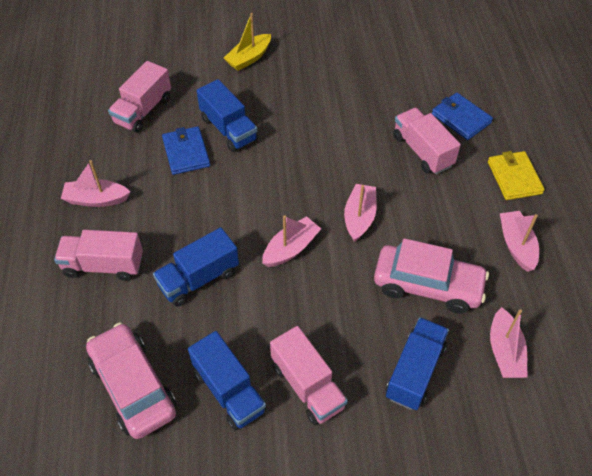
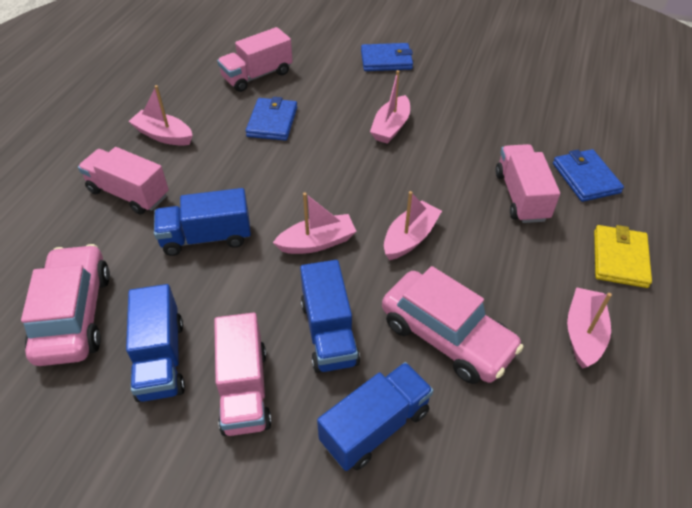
camera: 25 degrees right, 5 degrees down
(228, 129) = (326, 114): blue truck -> blue truck (329, 332)
(249, 58) = (386, 60): yellow boat -> blue wallet
(504, 351) = (501, 451): pink boat -> pink boat (390, 127)

